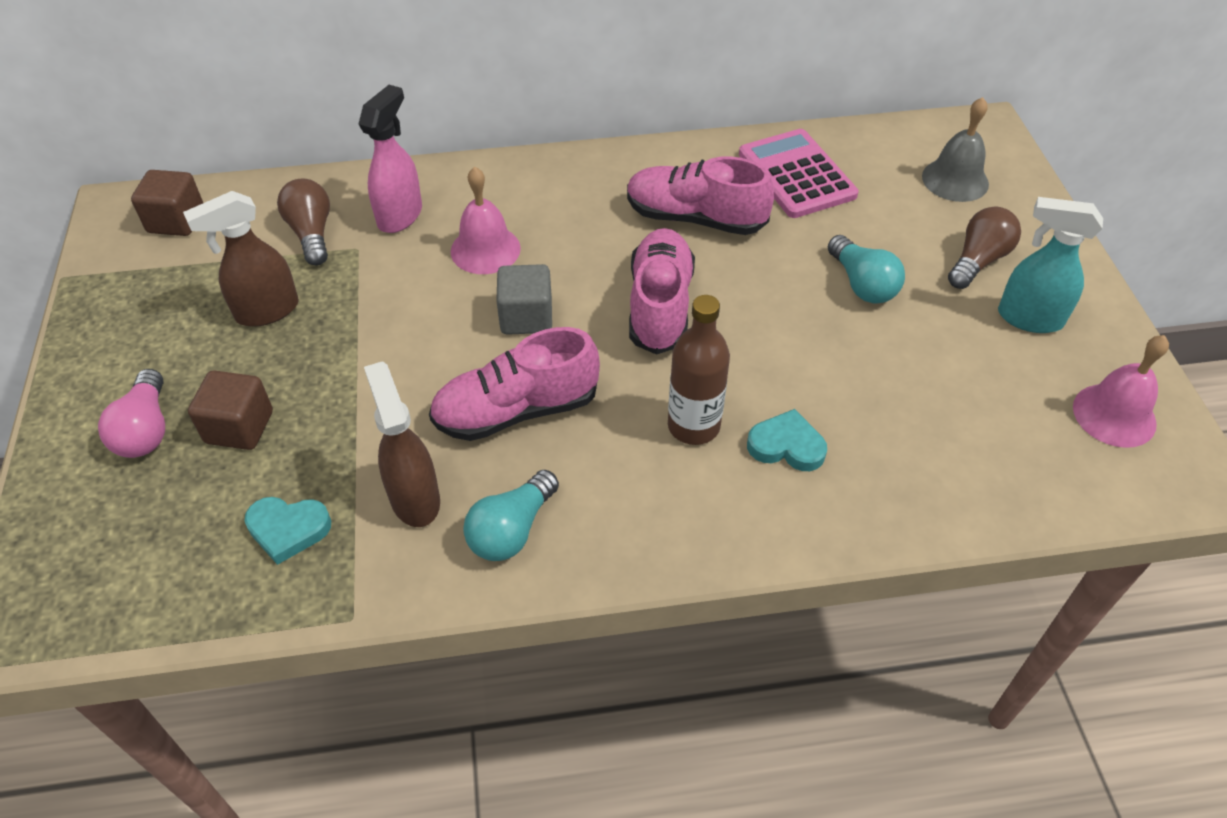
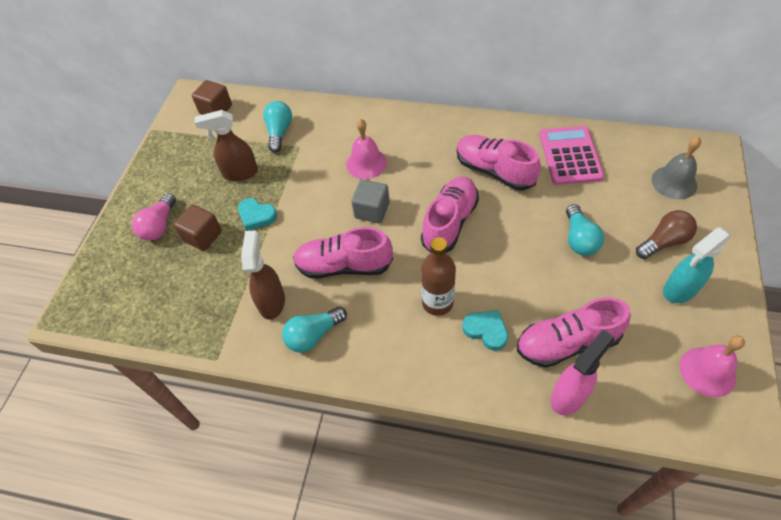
camera: 25 degrees right, 5 degrees up
(288, 529) = (204, 300): turquoise heart -> turquoise heart (256, 216)
(311, 233) = (279, 132): brown light bulb -> turquoise light bulb
(400, 215) = (329, 132): pink spray bottle -> pink spray bottle (569, 396)
(911, 430) = (567, 343): none -> pink shoe
(1028, 318) = (679, 290): turquoise spray bottle -> turquoise spray bottle turned 75 degrees counterclockwise

